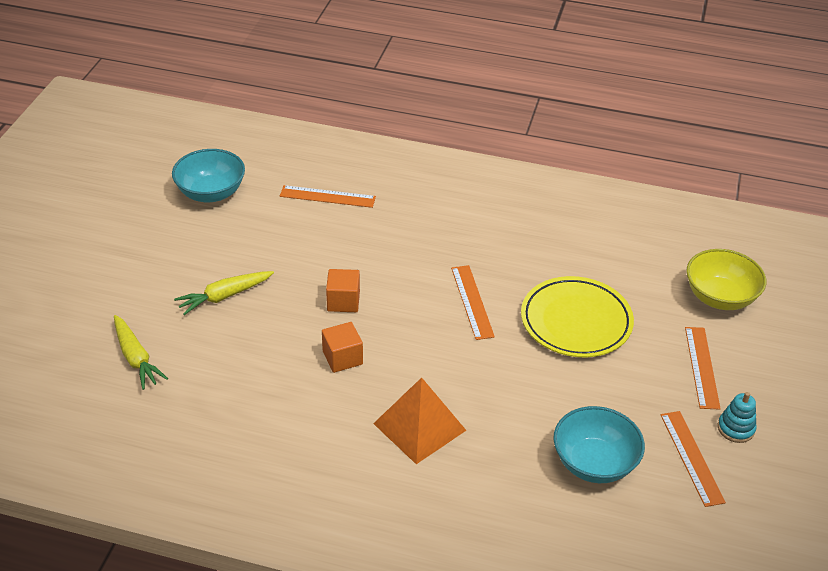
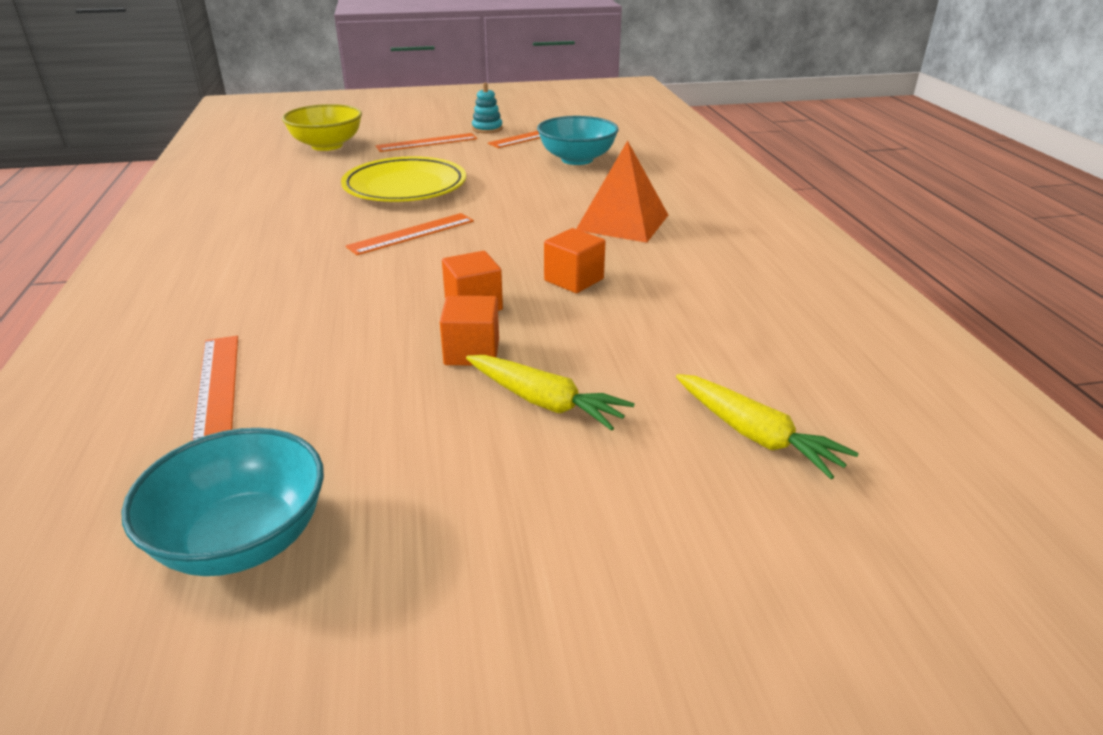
camera: 115 degrees left, 10 degrees down
(136, 358) = (755, 435): yellow carrot -> yellow carrot turned 105 degrees clockwise
(290, 285) = (472, 352): none -> orange cube

